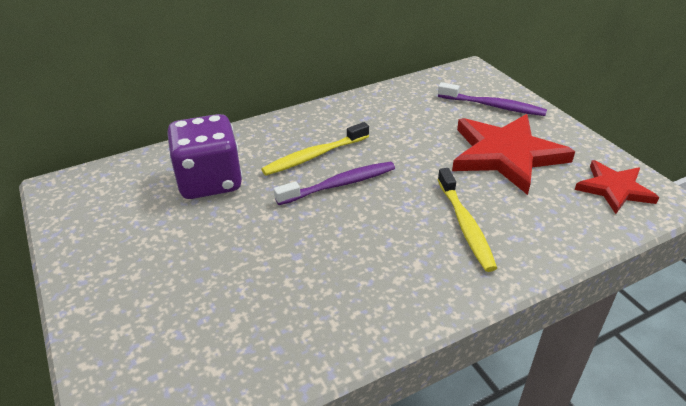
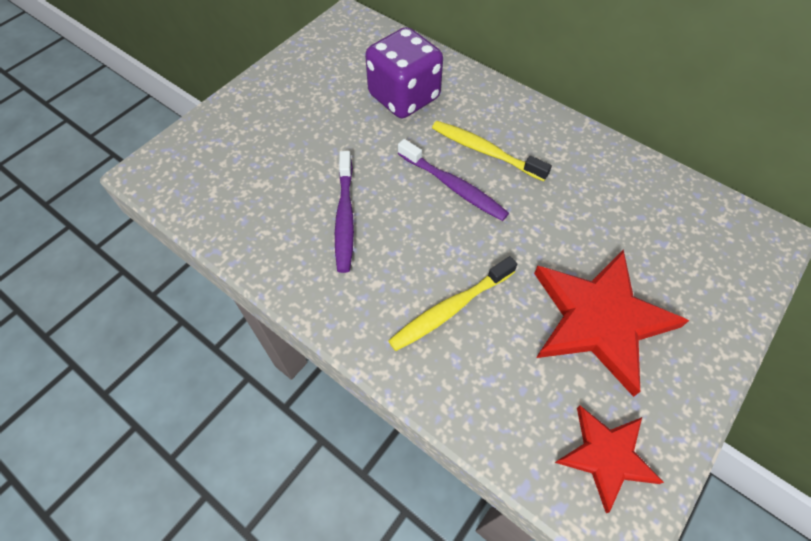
camera: 65 degrees right, 20 degrees up
(493, 106) = (699, 281): purple toothbrush -> purple toothbrush (345, 217)

